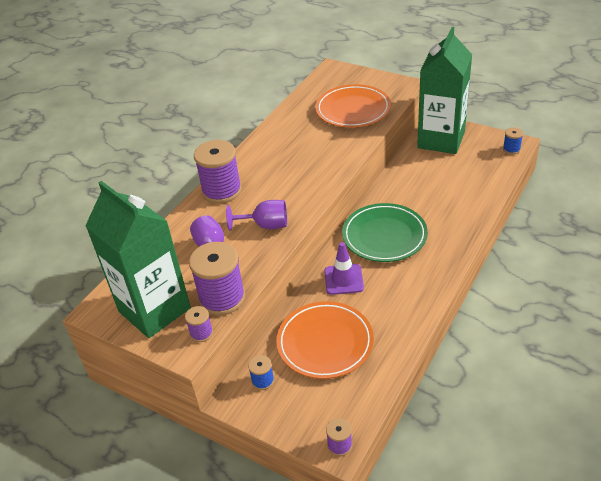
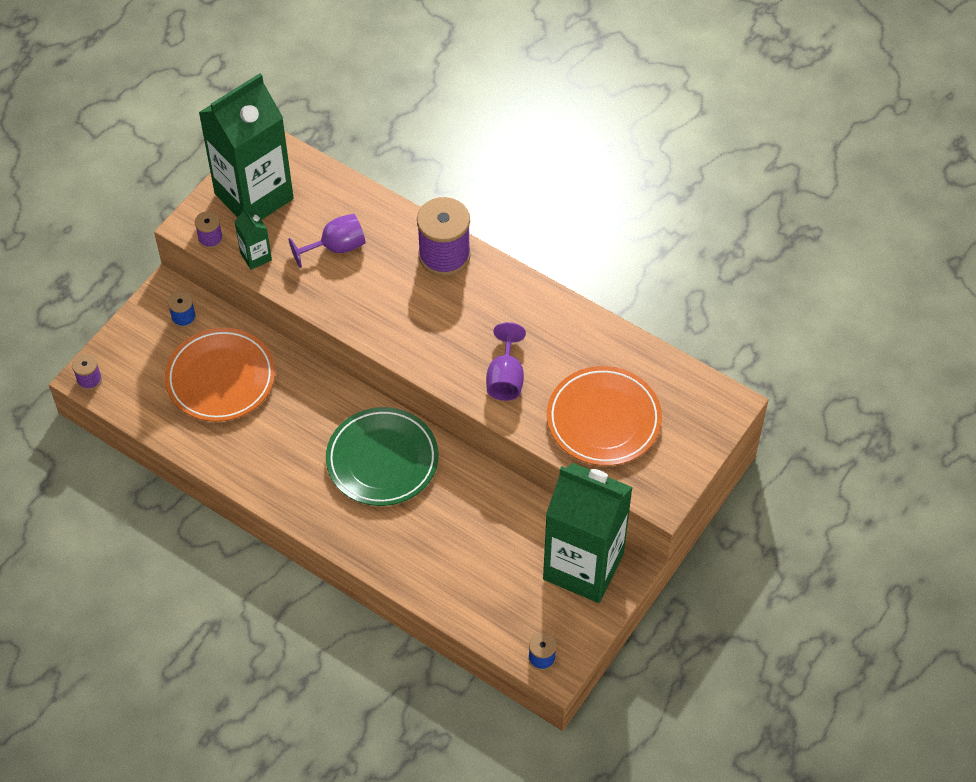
camera: 90 degrees right, 15 degrees up
(222, 298) = (256, 256): purple spool -> green carton
(266, 225) = (367, 301): purple goblet -> purple goblet (505, 378)
(343, 279) = (314, 406): purple traffic cone -> none

